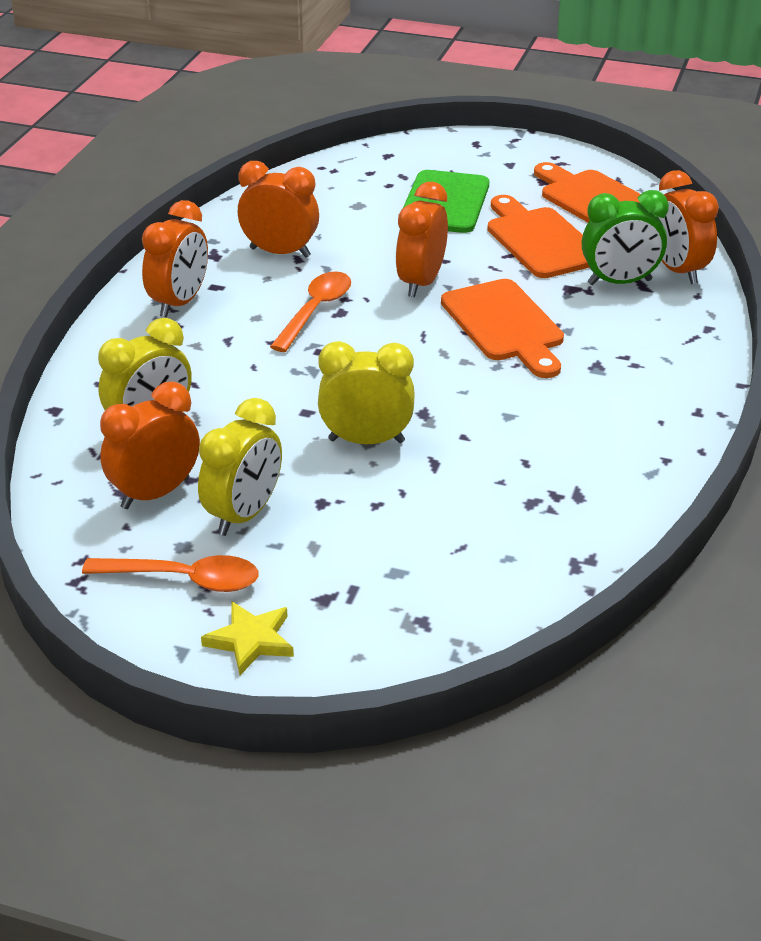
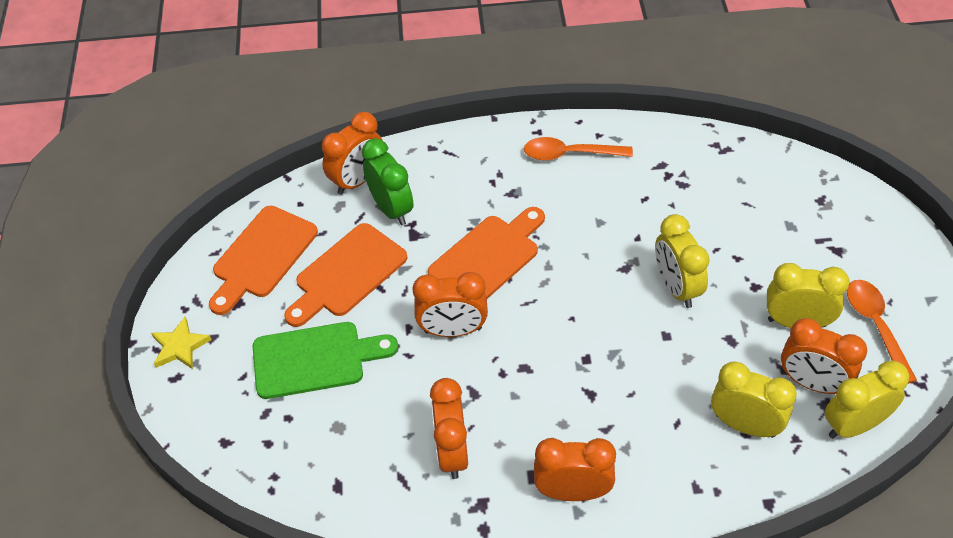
camera: 110 degrees left, 15 degrees up
(77, 502) = (854, 425): none -> yellow clock
(250, 640) = (896, 270): yellow star -> yellow star (180, 346)
(315, 311) = (532, 385): orange spoon -> orange spoon (570, 154)

